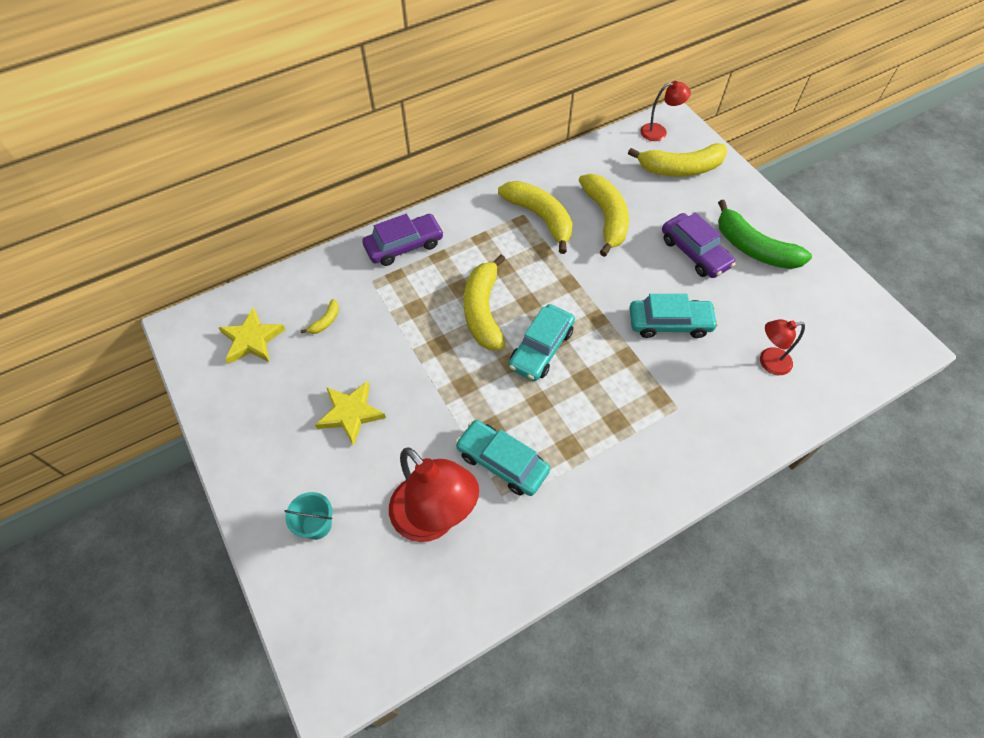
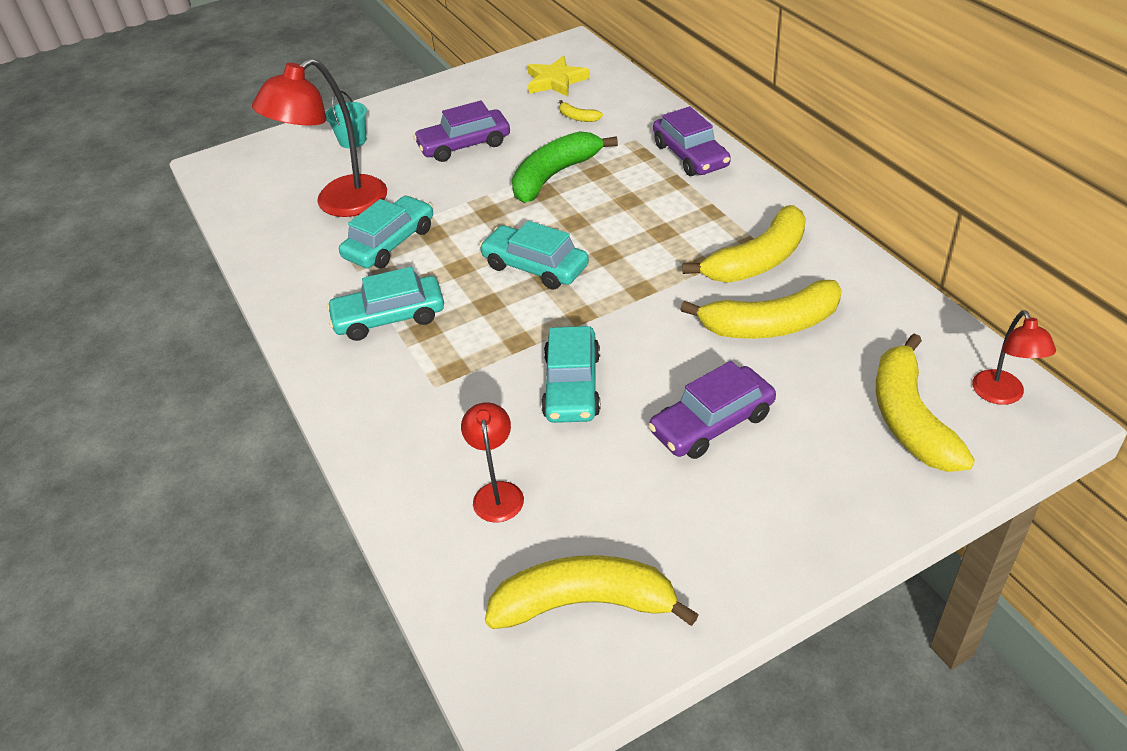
camera: 95 degrees right, 15 degrees down
(350, 413) = (464, 145): yellow star -> purple car
(483, 311) = (592, 219): yellow banana -> yellow banana (585, 603)
(603, 450) = (389, 317): none -> turquoise car
(753, 248) = (731, 502): green banana -> green banana (554, 175)

